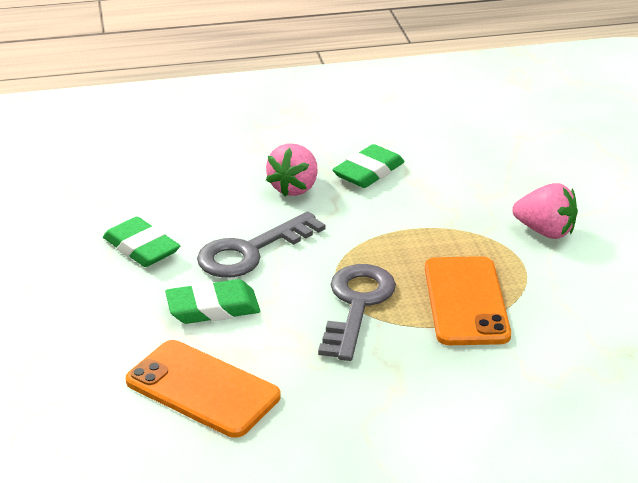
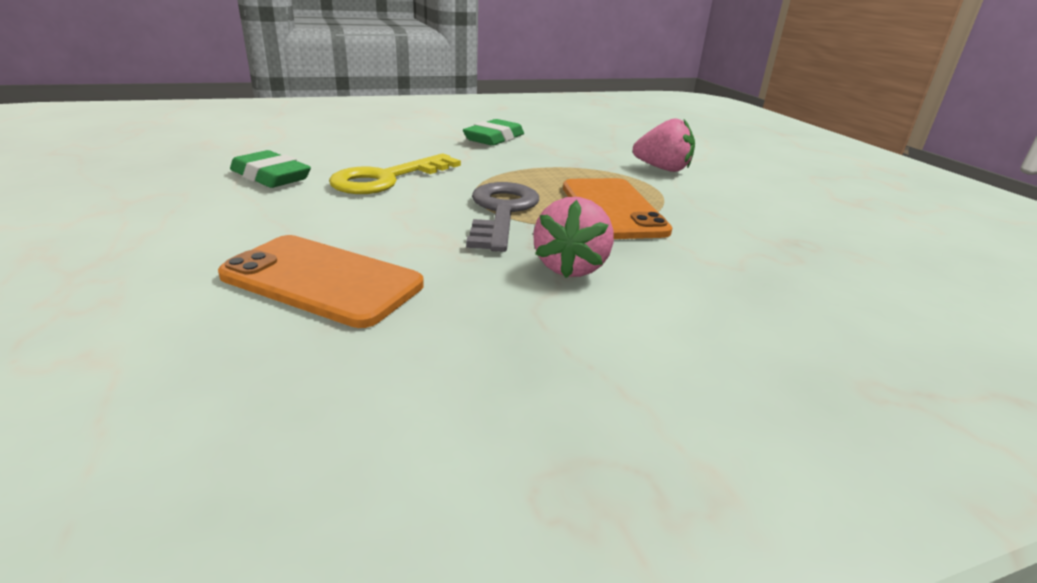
camera: 10 degrees left, 5 degrees down
(213, 308) = (343, 215): green eraser -> none
(250, 251) = (386, 179): grey key -> yellow key
(294, 188) = (428, 145): pink strawberry -> pink strawberry (570, 267)

